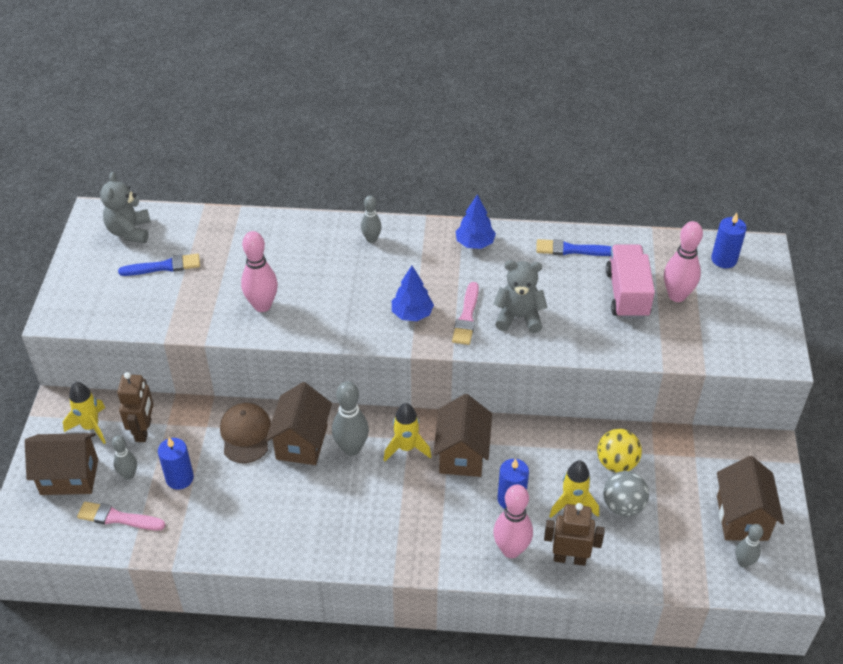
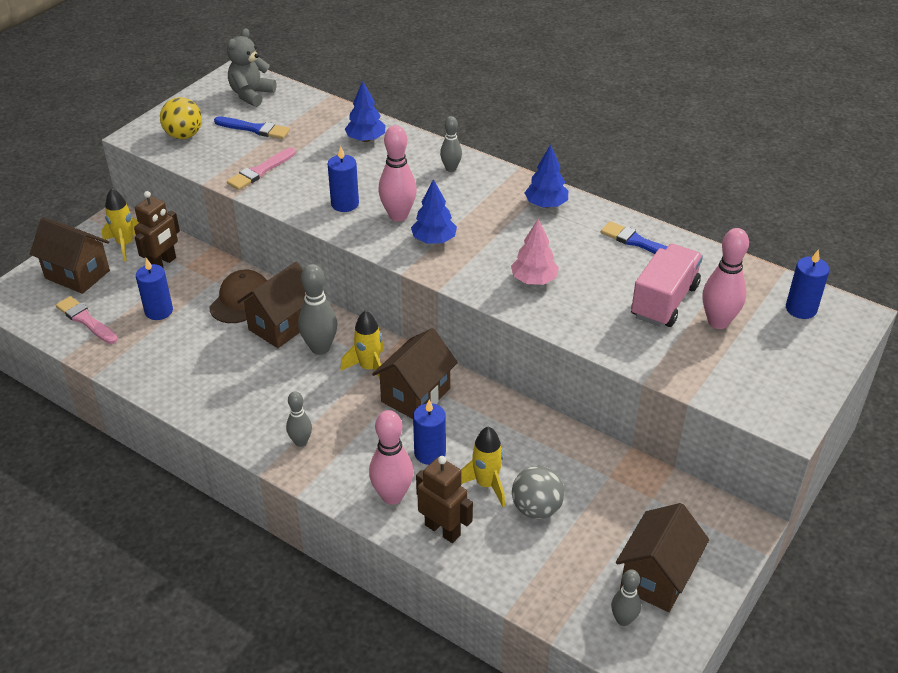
camera: 30 degrees right, 5 degrees down
(129, 475) = (122, 292): grey bowling pin -> grey bowling pin (301, 442)
(262, 305) = (308, 186): pink bowling pin -> pink bowling pin (398, 216)
(275, 238) = (366, 139): none -> blue tree
(309, 310) = (345, 204): none -> blue candle
(466, 317) = (483, 261): pink brush -> pink brush (260, 171)
(518, 317) = (534, 280): grey teddy bear -> pink tree
(616, 463) = (562, 468): yellow ball -> yellow ball (184, 135)

